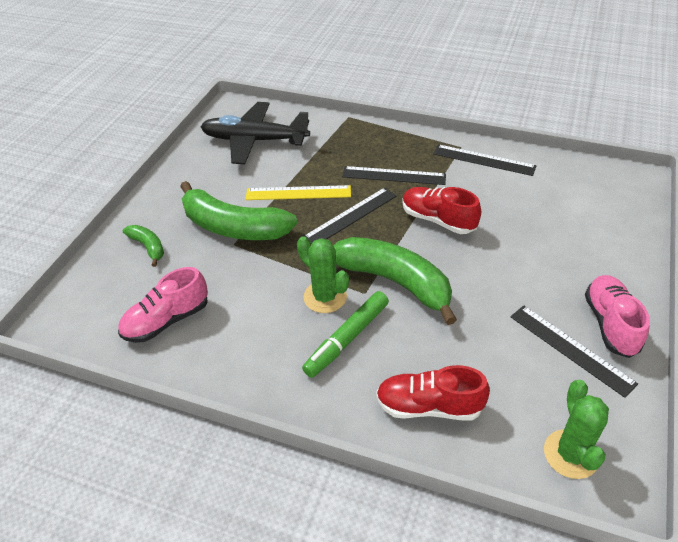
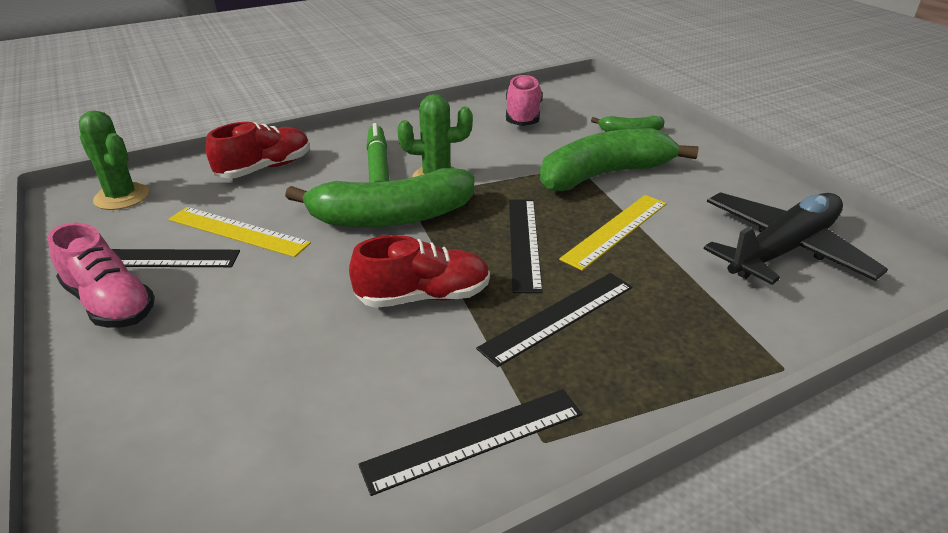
camera: 130 degrees right, 10 degrees down
(500, 337) = (238, 231): none -> yellow ruler

